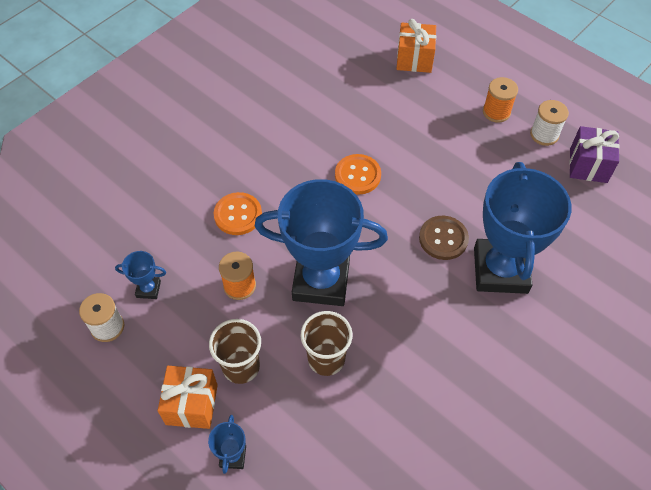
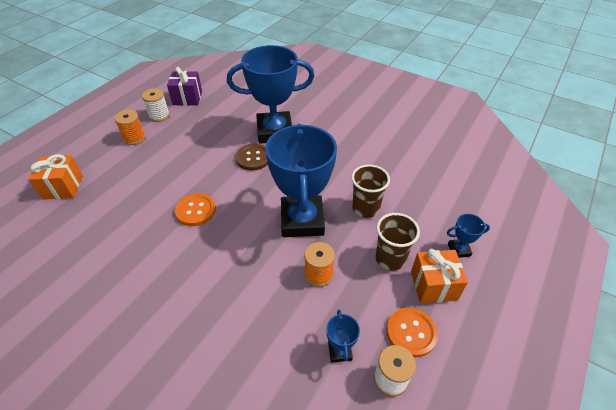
camera: 100 degrees left, 10 degrees down
(238, 215) = (243, 291): orange button -> orange button (411, 333)

